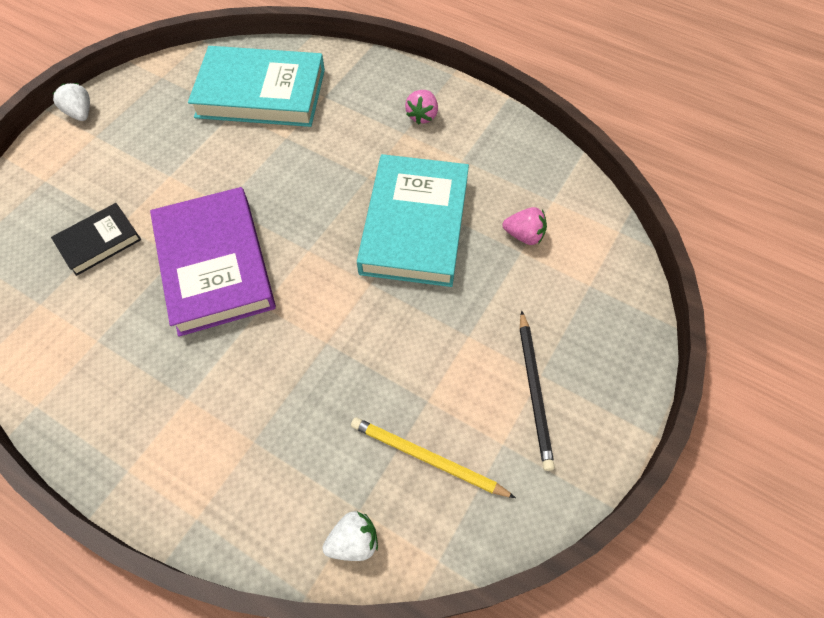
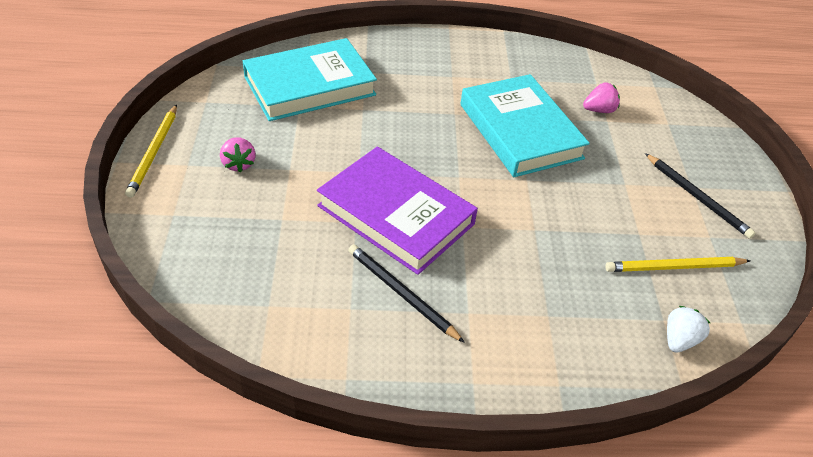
camera: 35 degrees left, 15 degrees down
(80, 113) = (154, 152): white strawberry -> yellow pencil
(99, 241) = (276, 239): black book -> none
(148, 348) = (401, 293): none -> black pencil
(422, 116) = (454, 61): pink strawberry -> pink strawberry (238, 164)

